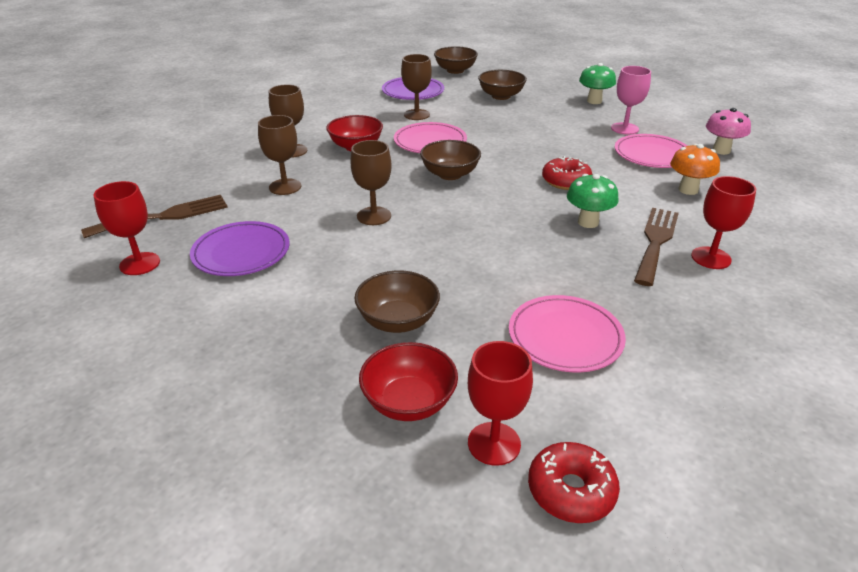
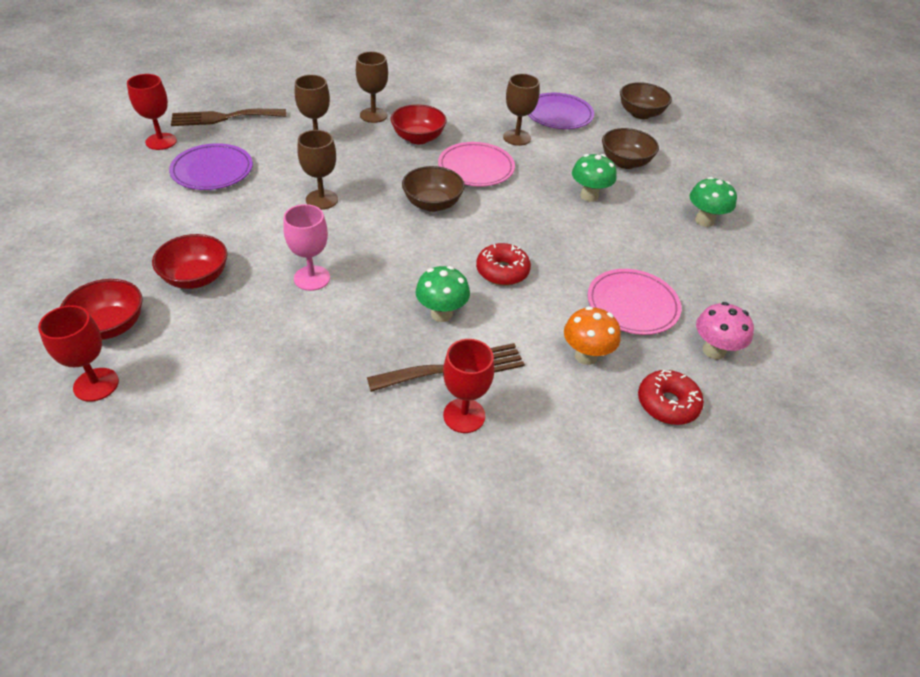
camera: 45 degrees right, 10 degrees up
(164, 216) = (223, 118): brown fork -> brown fork turned 150 degrees clockwise
(398, 321) = (196, 278): brown bowl -> red bowl
(521, 121) = (589, 196): none -> green mushroom
(565, 337) = (249, 369): pink plate -> none
(571, 490) = (73, 442): red donut -> red donut (667, 404)
(624, 128) = (668, 265): pink goblet -> pink goblet (312, 278)

